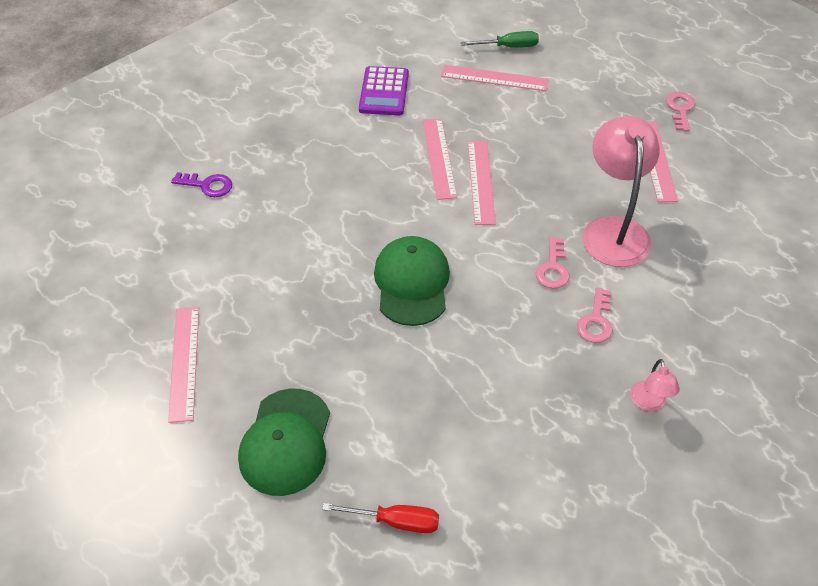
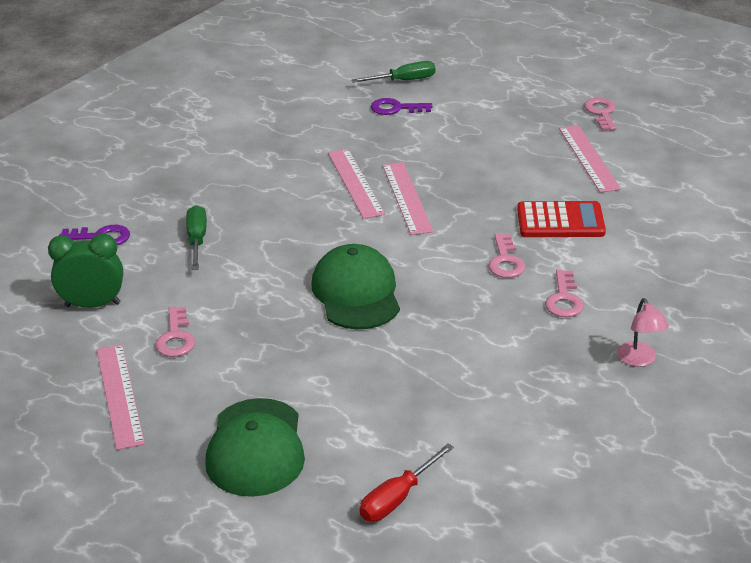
camera: 10 degrees left, 15 degrees down
(184, 259) = (92, 305): none -> green clock
(245, 307) = (176, 337): none -> pink key
(287, 201) = (197, 240): none -> green screwdriver
(384, 92) = (278, 133): purple calculator -> none
(395, 521) = (397, 498): red screwdriver -> red screwdriver turned 135 degrees clockwise
(494, 78) = (396, 108): pink ruler -> purple key
(613, 230) = (560, 221): pink lamp -> red calculator

